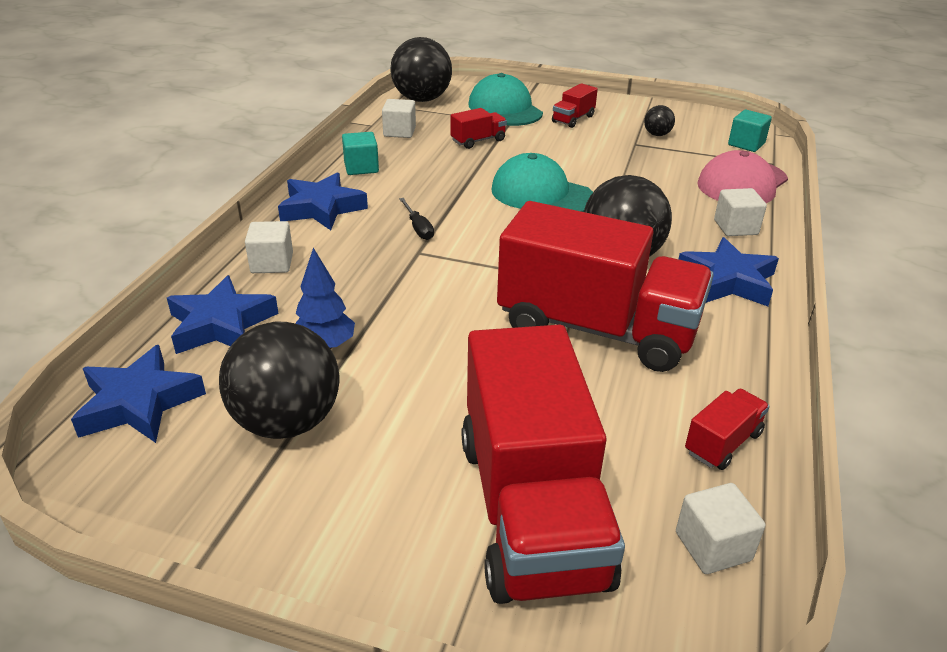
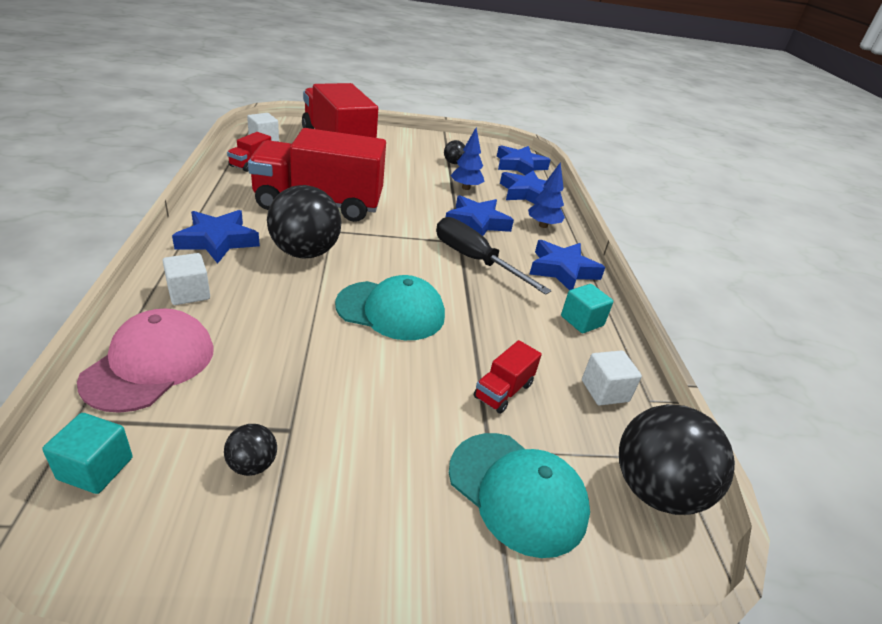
camera: 155 degrees right, 0 degrees up
(272, 263) = (543, 225): white cube -> blue tree
(287, 422) = (453, 163): black ball -> black ball, size x0.46
(369, 276) = (477, 222): none -> blue star
(418, 228) = (475, 260): black screwdriver -> black screwdriver, size x2.12
(573, 119) = (397, 484): red truck -> none

